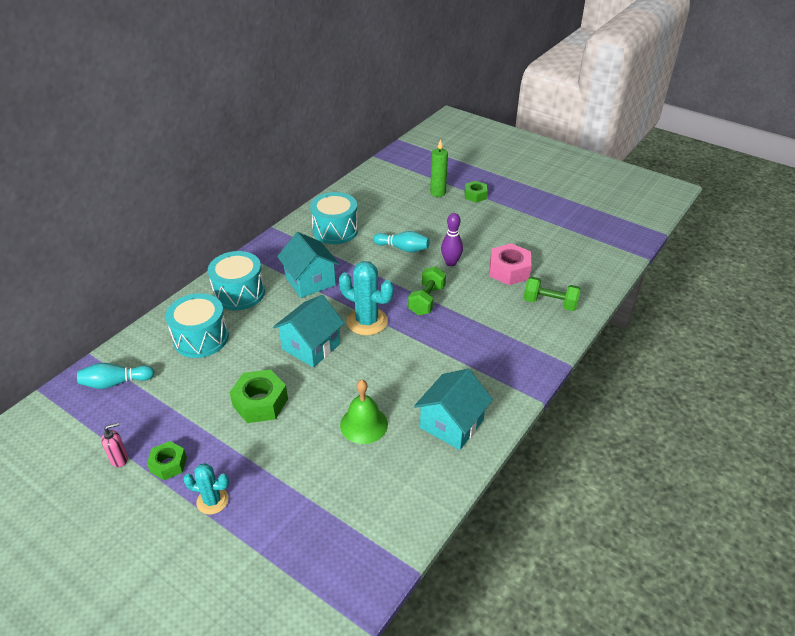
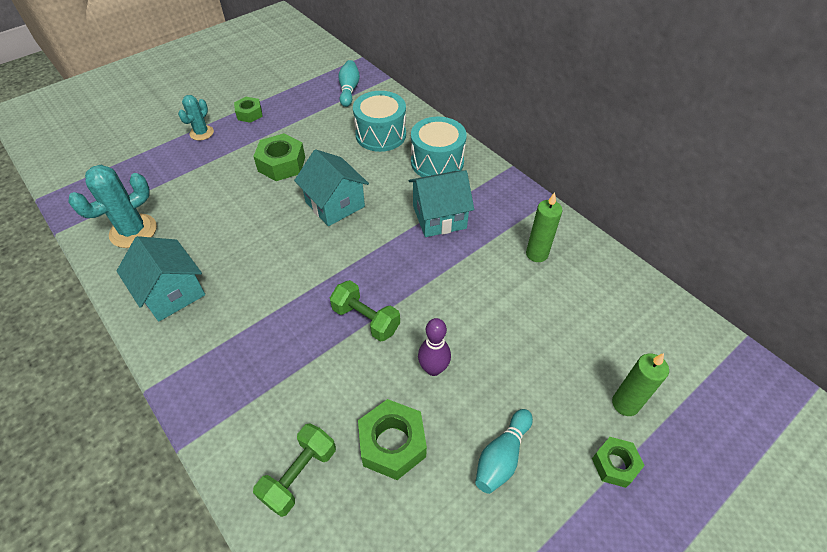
camera: 105 degrees right, 10 degrees up
(120, 459) = (270, 93): pink soap dispenser -> none
(335, 230) = (536, 254): turquoise drum -> green candle
(364, 424) = (215, 226): green bell -> none
(367, 321) = (352, 254): turquoise cactus -> turquoise cactus (133, 231)
(403, 248) = (480, 319): turquoise bowling pin -> turquoise bowling pin (502, 456)
(509, 270) = (392, 443): pink nut -> green nut

